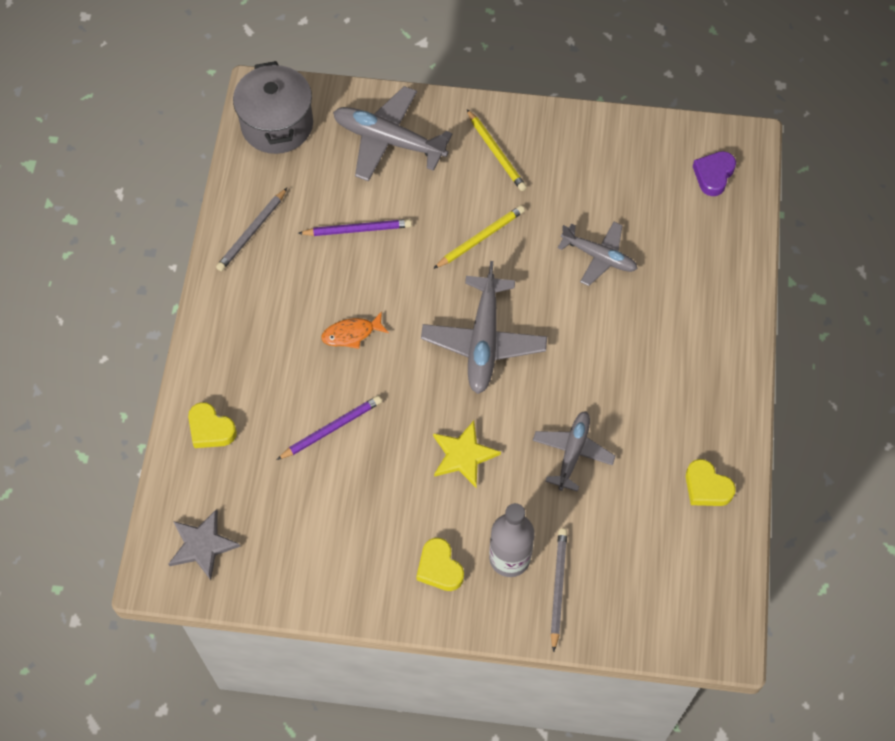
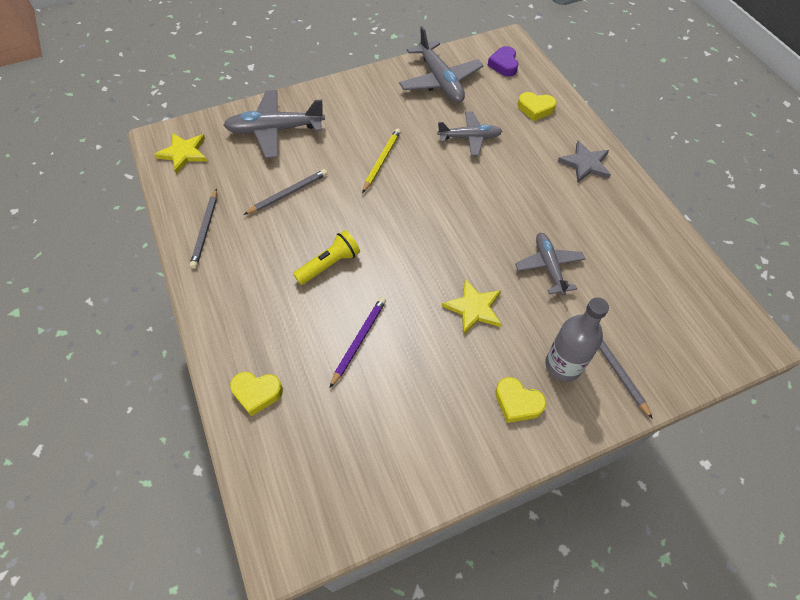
camera: 30 degrees left, 5 degrees down
(202, 545) = (307, 497): grey star -> grey star (585, 164)
(277, 125) = (183, 153): grey pot -> yellow star
(351, 334) = (329, 264): orange fish -> yellow flashlight
(357, 230) = (288, 193): purple pencil -> grey pencil
(484, 342) = (431, 224): grey plane -> grey plane (440, 81)
(496, 152) = (355, 107): yellow pencil -> none
(706, 487) = (653, 243): yellow heart -> yellow heart (535, 109)

